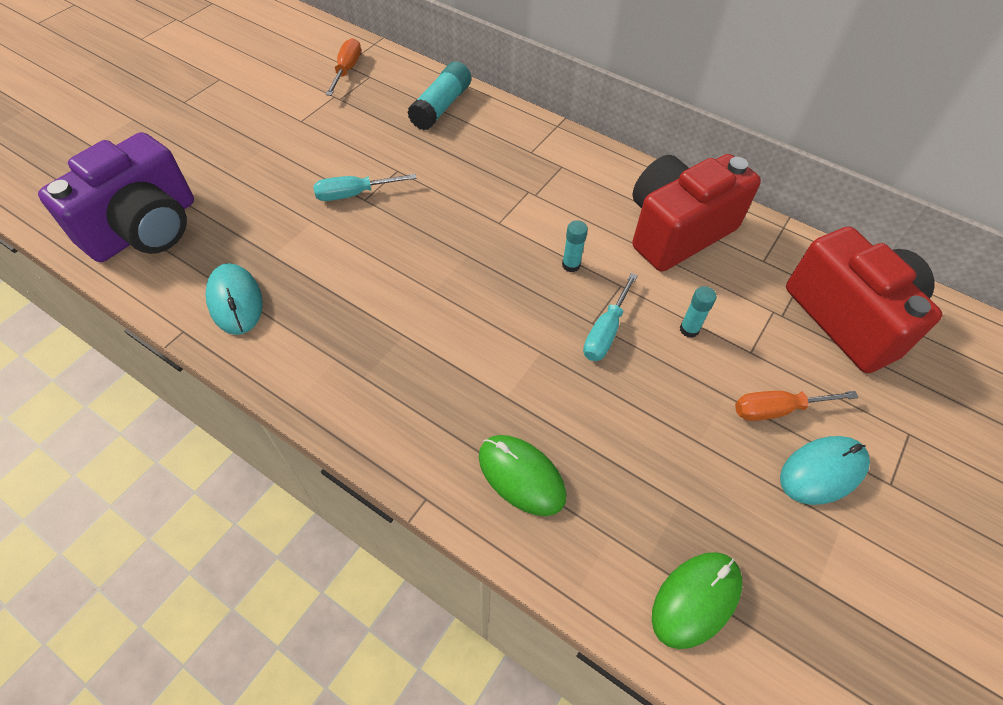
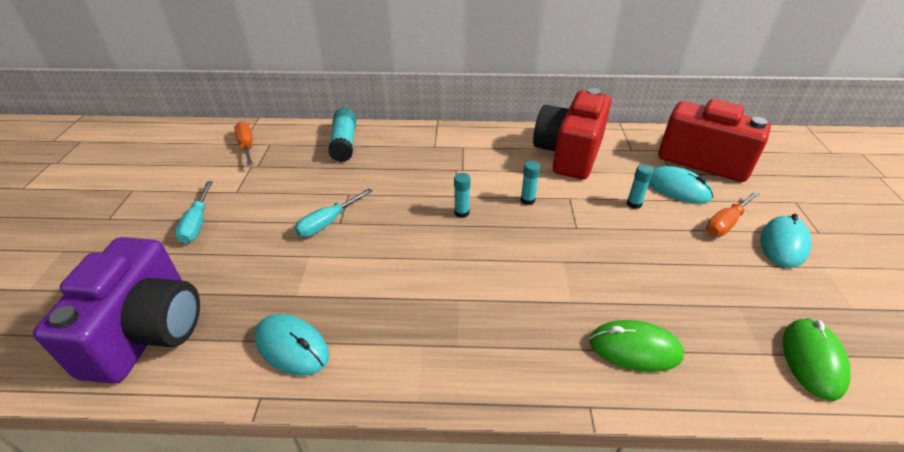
camera: 30 degrees left, 15 degrees down
(488, 245) = (461, 213): none -> turquoise glue stick
(606, 331) = (589, 228): turquoise screwdriver -> turquoise screwdriver (197, 223)
(766, 337) = (677, 188): none -> turquoise mouse

